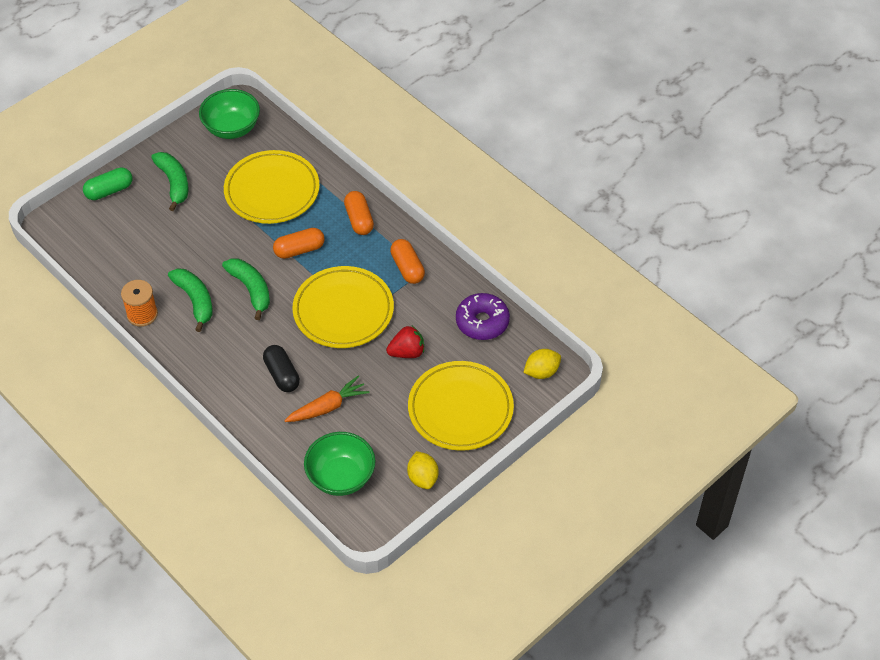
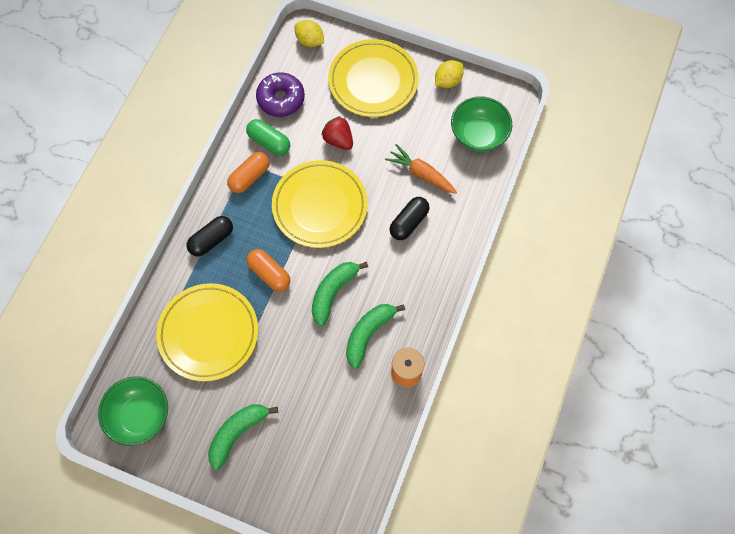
camera: 115 degrees left, 15 degrees up
(109, 191) = (275, 494): green capsule -> green capsule (269, 142)
(359, 219) = (211, 240): orange capsule -> black capsule

